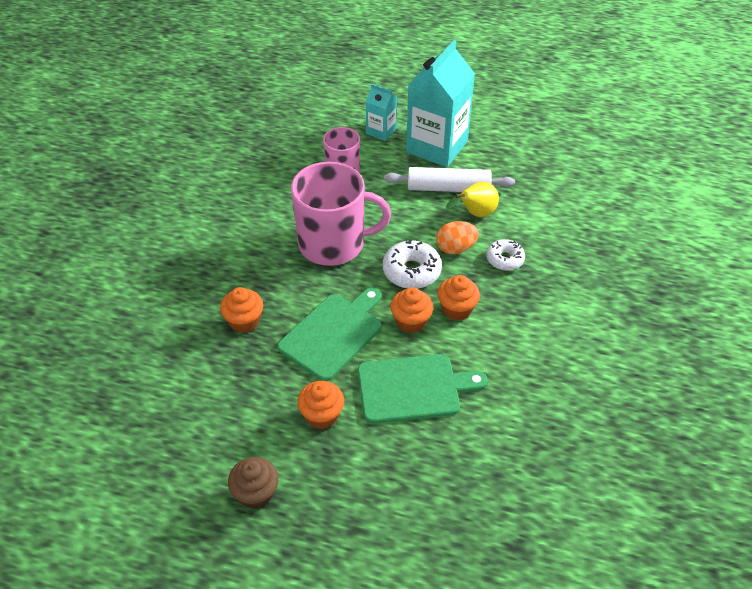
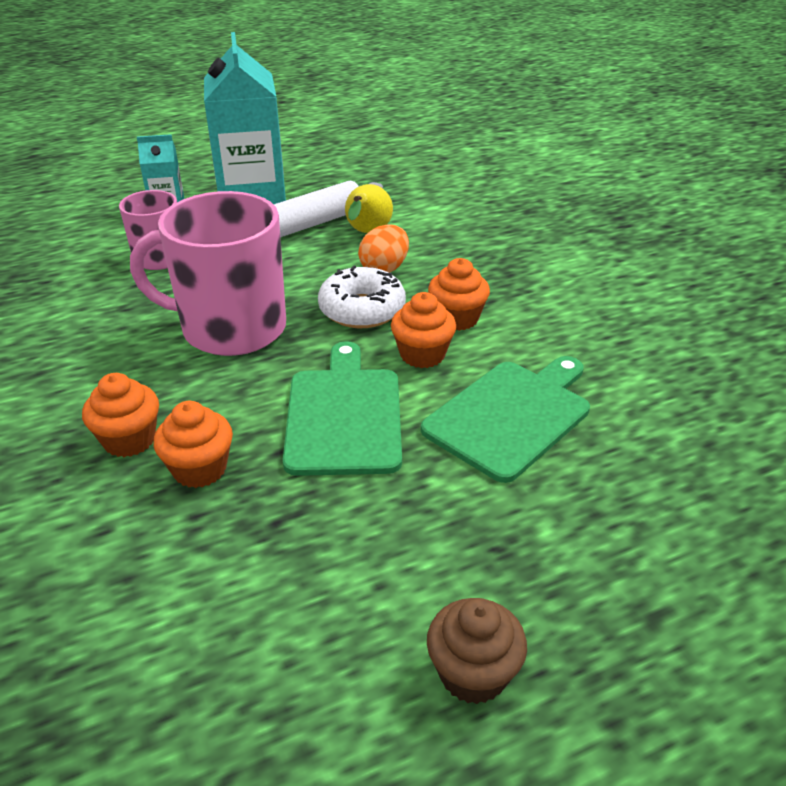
camera: 40 degrees left, 10 degrees down
(322, 415) = (441, 512): orange cupcake -> orange cupcake (129, 440)
(333, 244) = (231, 328): pink mug -> pink mug turned 135 degrees counterclockwise
(505, 259) = (448, 255): white donut -> none

